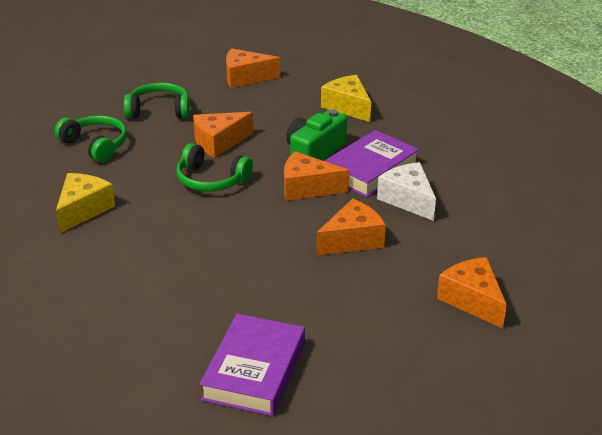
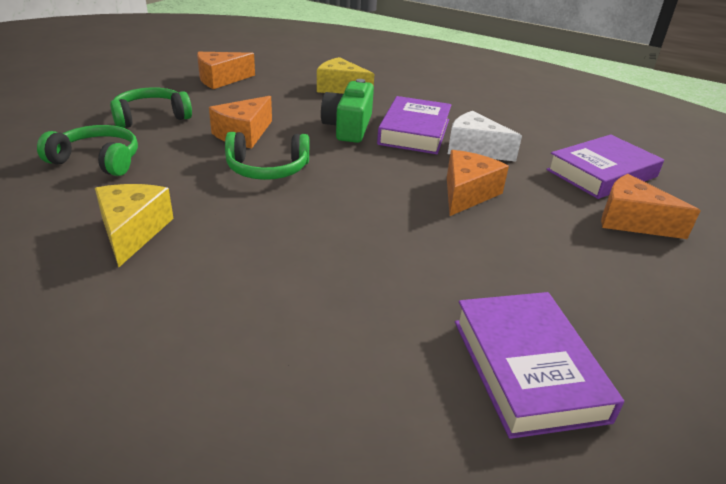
camera: 30 degrees left, 0 degrees up
(307, 188) = (374, 157): orange cheese -> none
(505, 252) = (602, 173): none -> purple book

